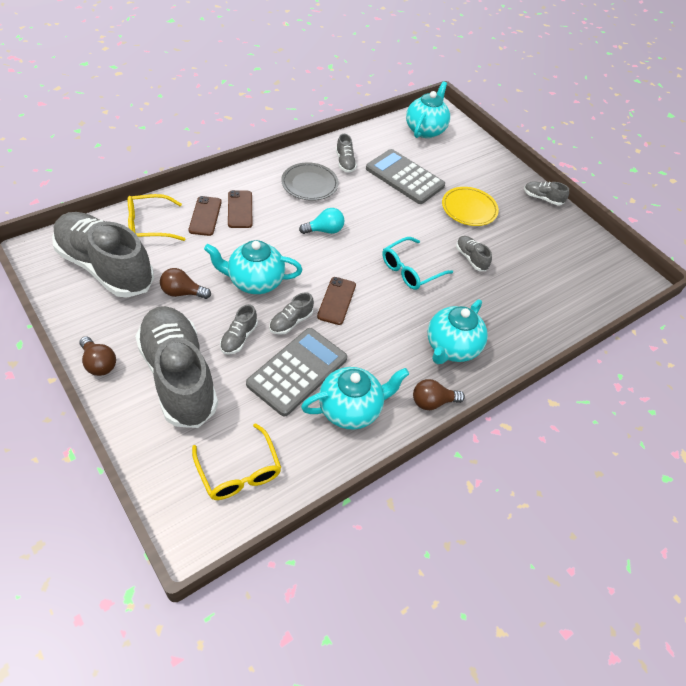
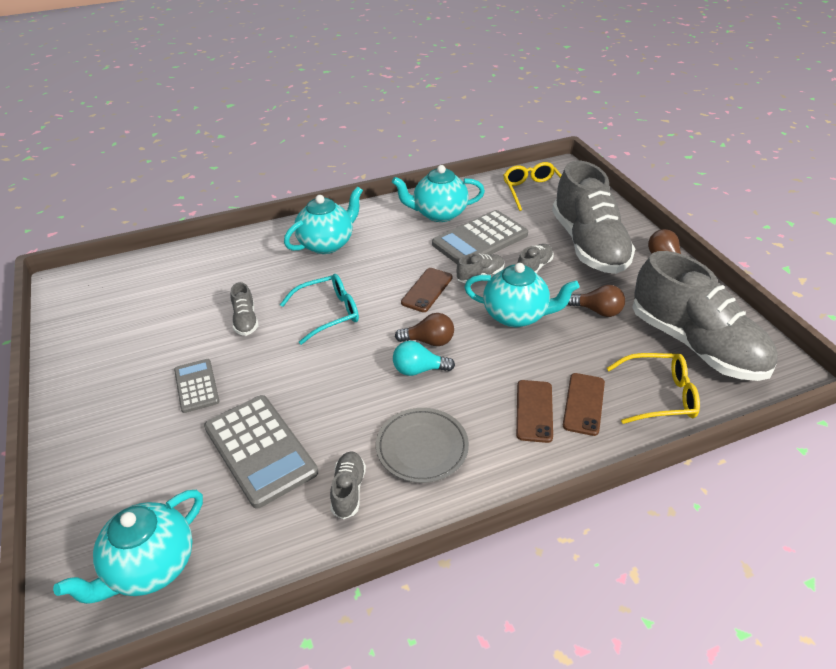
camera: 160 degrees left, 10 degrees down
(432, 402) = (367, 212): brown light bulb -> brown light bulb (429, 341)
(469, 209) = (196, 386): yellow plate -> grey calculator
(542, 198) = (69, 394): grey shoe -> none

